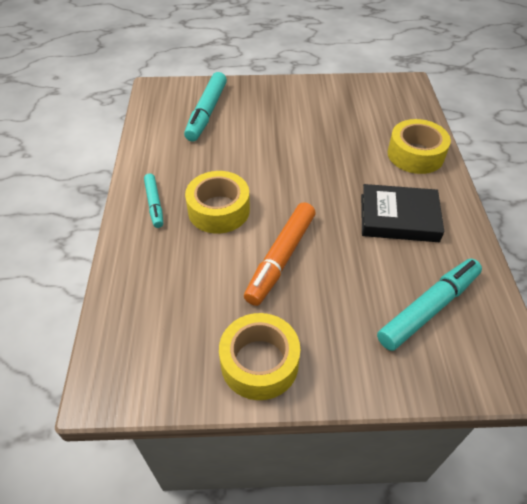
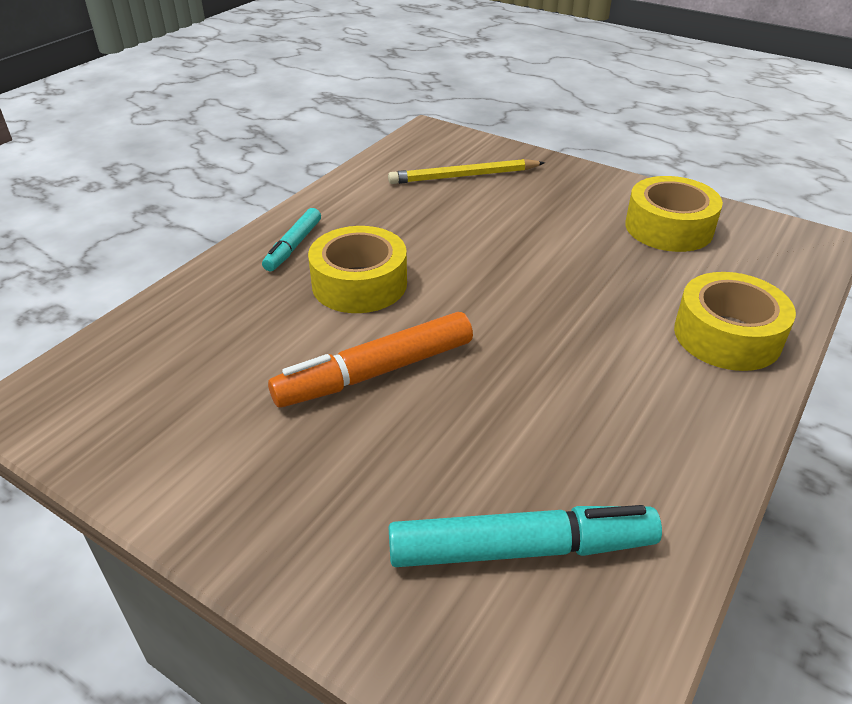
camera: 35 degrees right, 10 degrees down
(206, 112) = (464, 176): turquoise marker -> yellow pencil
(259, 363) = (211, 477): yellow tape -> yellow tape (668, 228)
(399, 218) = (606, 405): black book -> none

